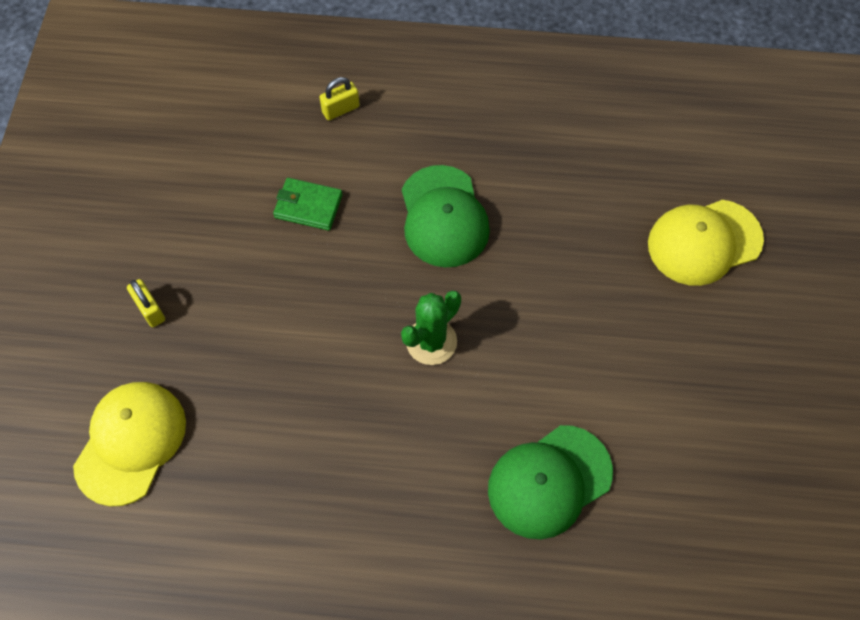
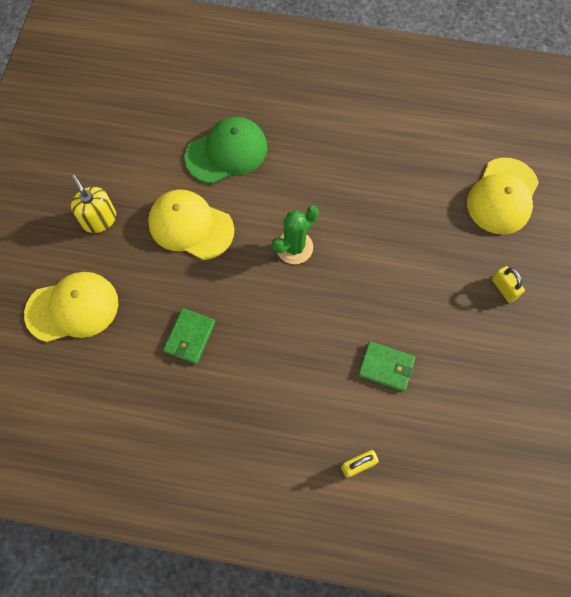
camera: 175 degrees left, 5 degrees up
(443, 217) = (275, 347): green cap -> none
(549, 221) = (190, 337): none -> green wallet
(579, 360) = (190, 226): none -> yellow cap
(709, 359) = (99, 219): none -> yellow soap dispenser

